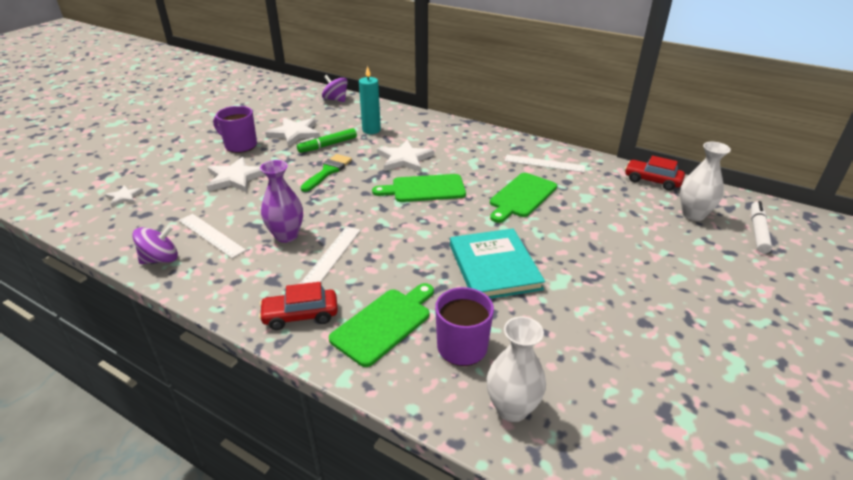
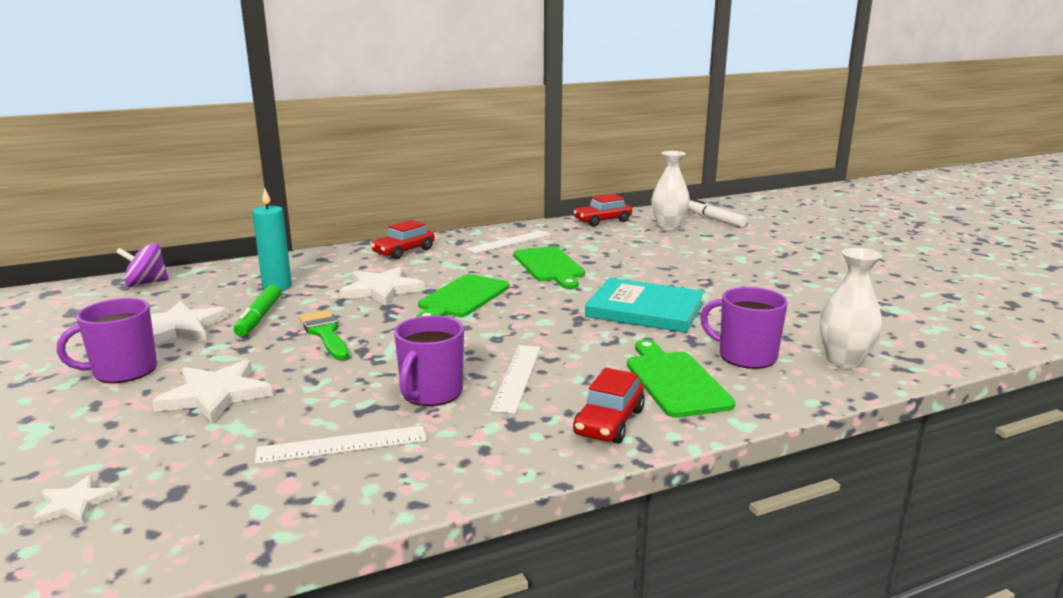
camera: 55 degrees left, 15 degrees down
(160, 259) = (341, 499): purple spinning top -> none
(286, 235) = (431, 393): purple vase -> purple mug
(331, 256) = (517, 377): white ruler -> white ruler turned 45 degrees clockwise
(472, 138) = (404, 251): none -> red car

